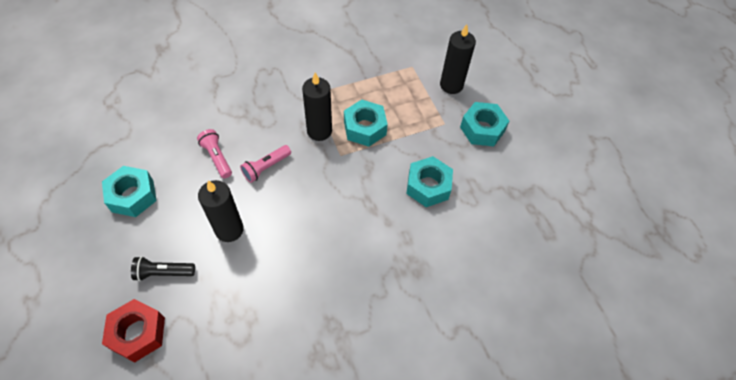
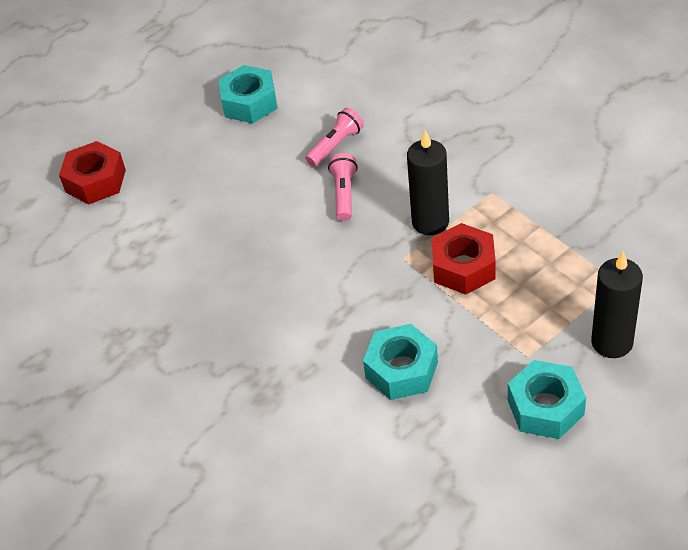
camera: 80 degrees right, 10 degrees down
(163, 272) = (168, 169): black flashlight -> none
(229, 230) = (242, 198): black candle -> none
(266, 167) = (344, 194): pink flashlight -> pink flashlight turned 60 degrees clockwise
(365, 128) = (463, 267): turquoise nut -> red nut

